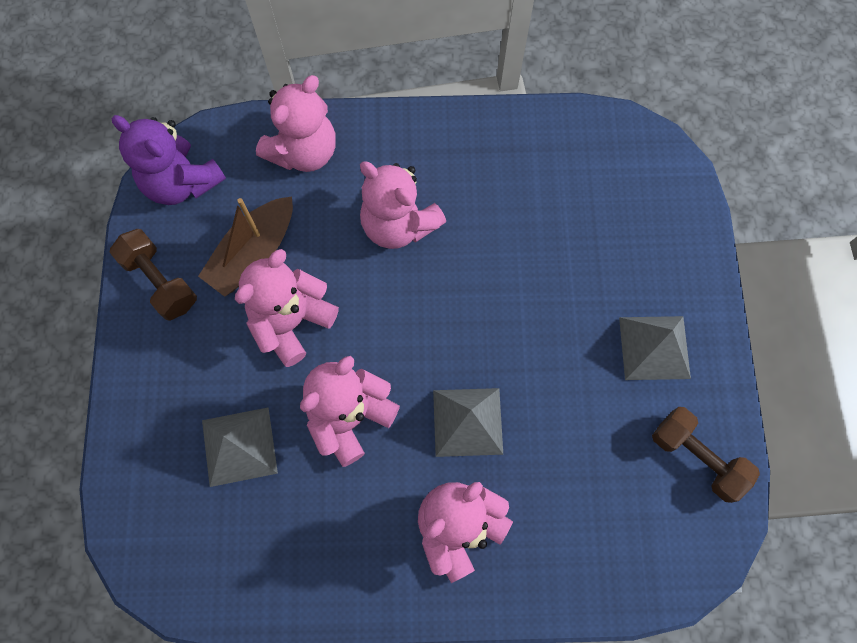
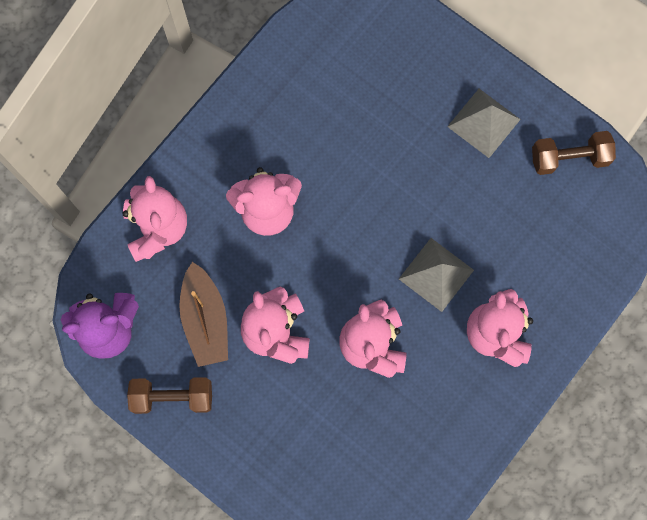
camera: 50 degrees left, 5 degrees up
(239, 446) = (334, 429): grey pyramid -> none

